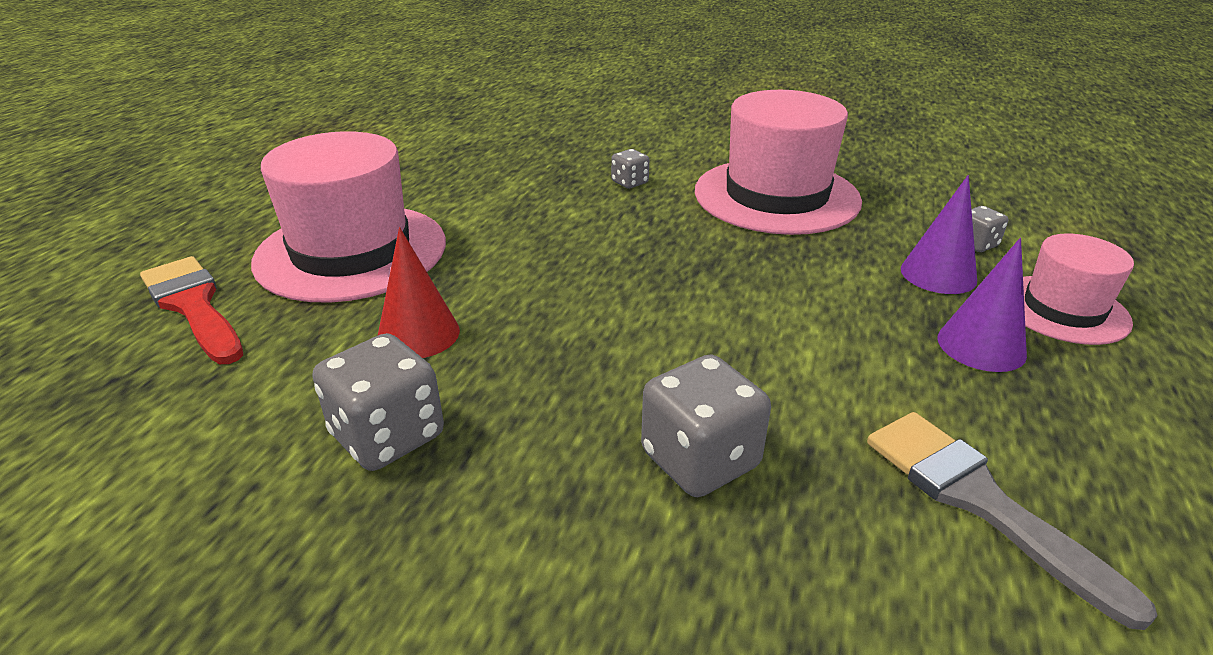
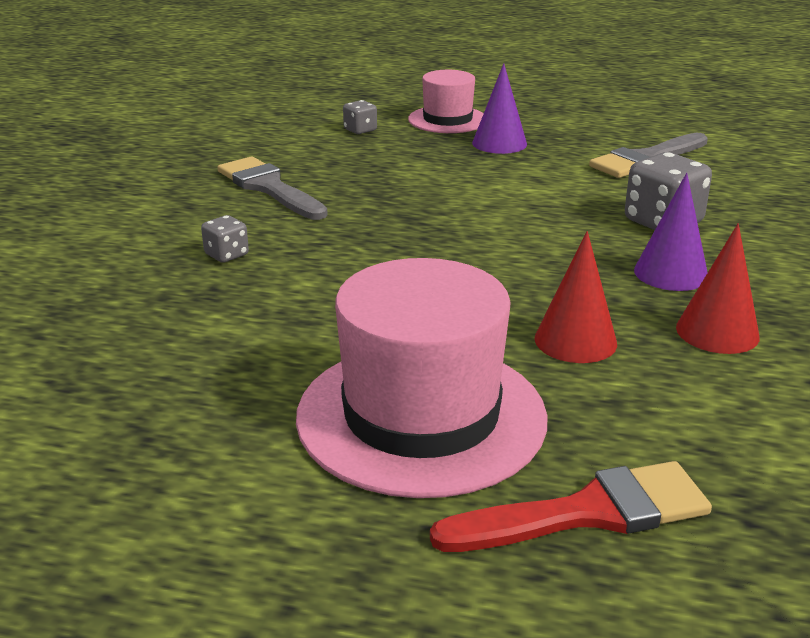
camera: 95 degrees left, 5 degrees down
(193, 306) = (587, 512): red brush -> red brush turned 150 degrees counterclockwise
(388, 436) = (717, 332): grey dice -> red cone
(776, 196) = (269, 188): pink hat -> grey brush
(938, 274) = (409, 145): purple cone -> purple cone (671, 273)

